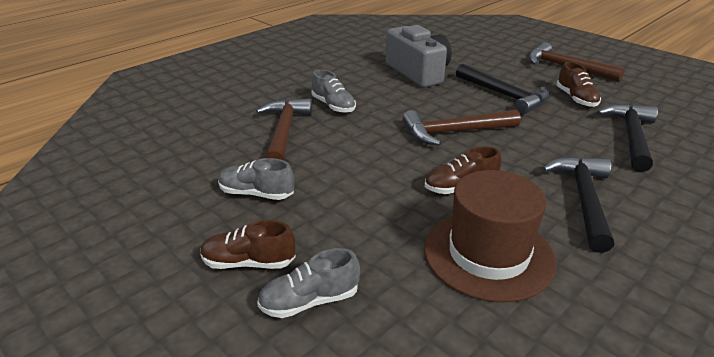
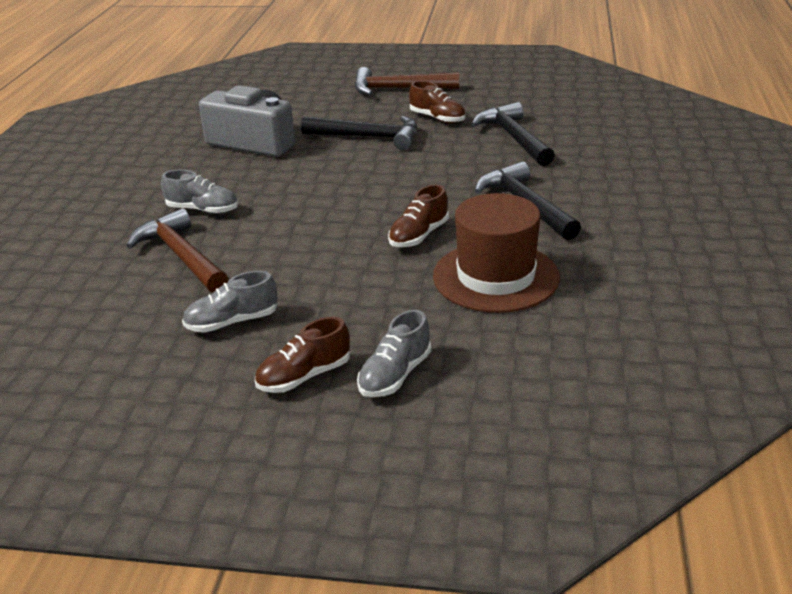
camera: 35 degrees left, 0 degrees up
(454, 132) = (360, 190): brown hammer -> none

